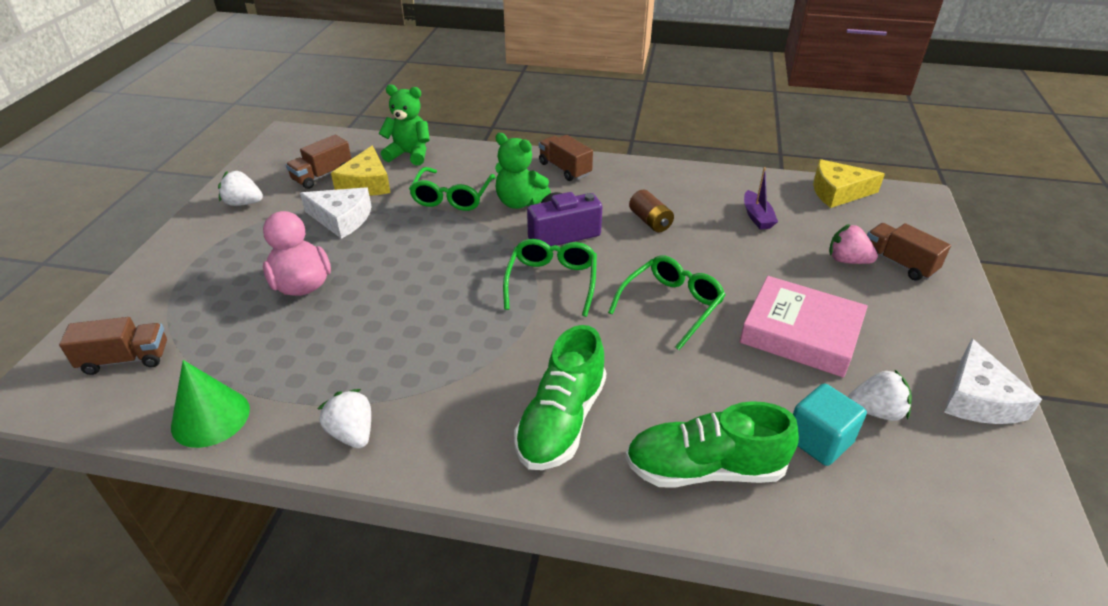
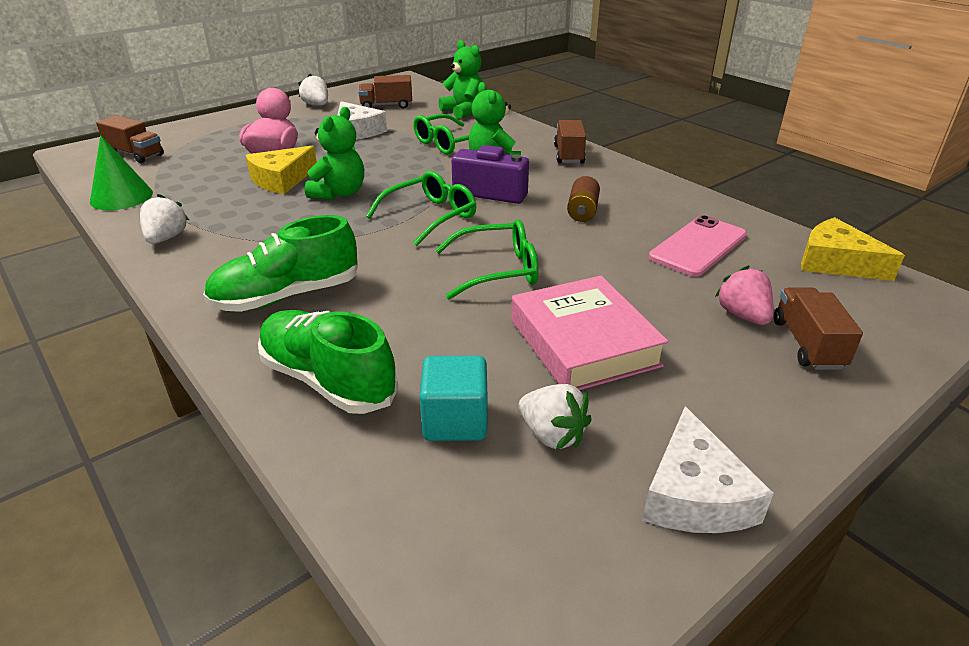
camera: 40 degrees right, 5 degrees down
(366, 183) = (406, 118): yellow cheese -> yellow cheese (281, 180)
(438, 297) = (339, 193): none -> green teddy bear
(757, 217) = (698, 246): purple boat -> pink phone
(978, 398) = (694, 494): white cheese -> white cheese turned 45 degrees counterclockwise

